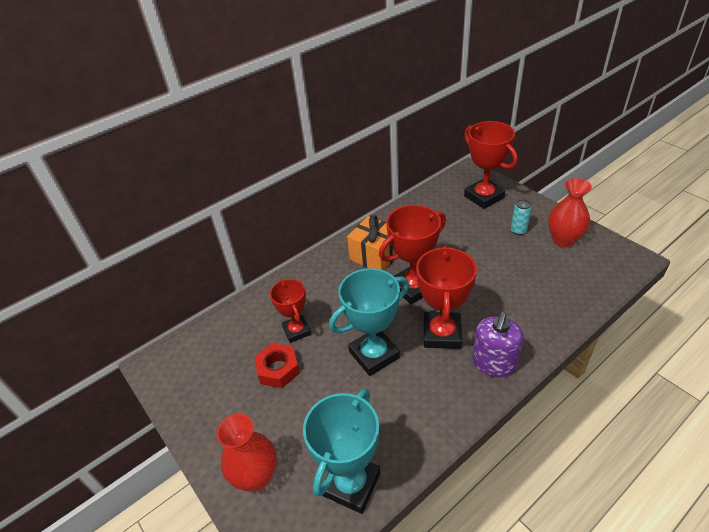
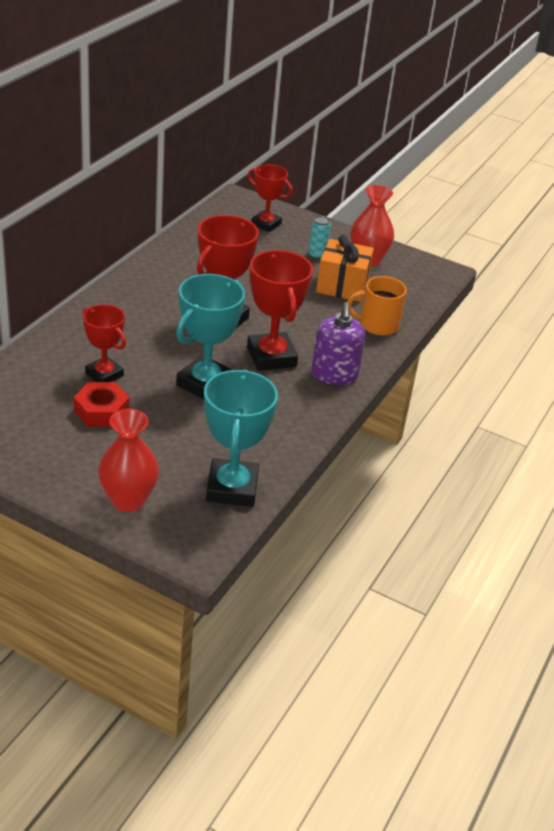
camera: 30 degrees left, 5 degrees down
(375, 256) = (162, 294): orange gift -> orange gift (342, 286)
(484, 197) = (266, 224): red trophy -> red trophy, size x0.64
(553, 312) = (377, 325): none -> orange mug

